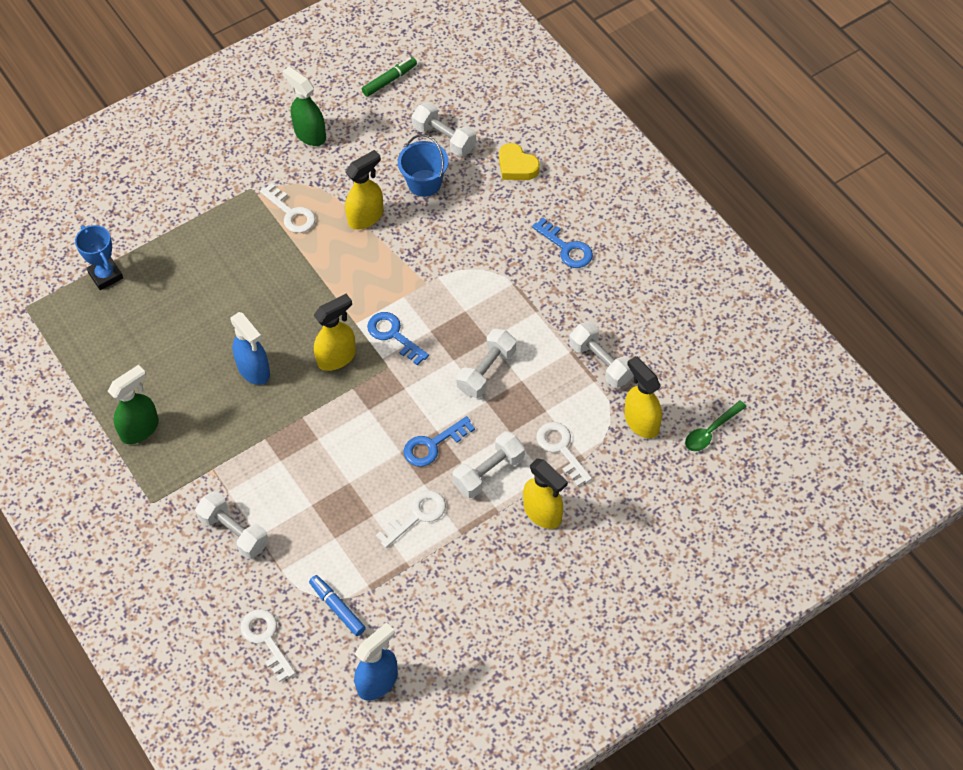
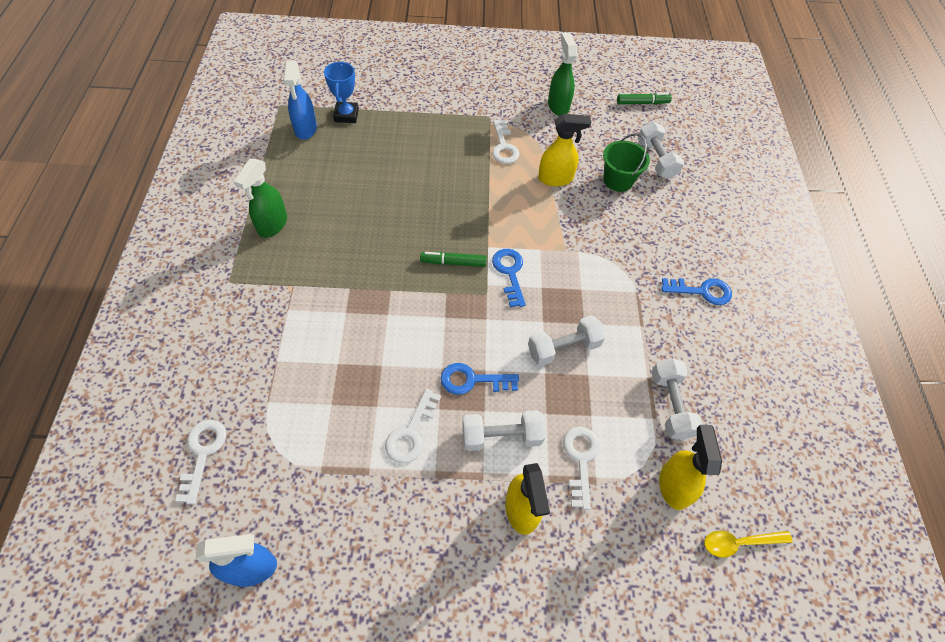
camera: 30 degrees right, 0 degrees up
(140, 429) = (272, 225): green spray bottle -> green spray bottle turned 120 degrees clockwise
(234, 532) = (263, 345): white dumbbell -> none
(254, 370) = (386, 234): blue spray bottle -> blue spray bottle (305, 129)
(337, 357) = (453, 263): yellow spray bottle -> green marker
(337, 608) = (280, 469): blue marker -> none
(417, 516) = (411, 432): white key -> white key turned 120 degrees clockwise
(424, 183) = (618, 180): blue bucket -> green bucket
(516, 166) = (700, 208): yellow heart -> none
(566, 248) = (702, 291): blue key -> blue key turned 75 degrees counterclockwise
(711, 431) = (739, 542): green spoon -> yellow spoon

